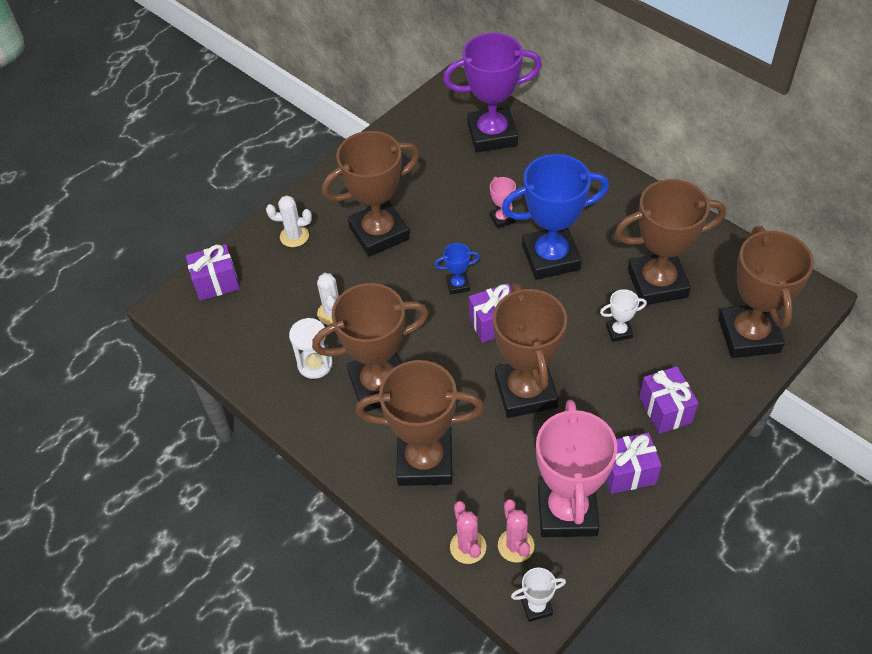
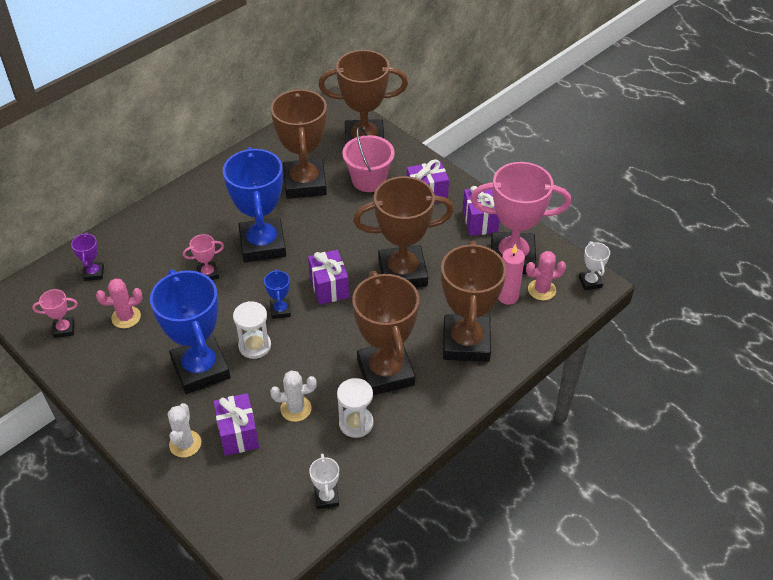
camera: 90 degrees left, 5 degrees down
(216, 283) = (234, 517): purple gift -> purple gift (238, 434)
(379, 233) = (201, 369): brown trophy -> blue trophy
(409, 270) = (255, 346): none -> white hourglass
(421, 129) = (64, 329): none -> pink trophy
(468, 547) = (544, 318): pink cactus -> pink cactus (126, 317)
(492, 134) = (94, 273): purple trophy -> purple trophy, size x0.43
(500, 505) = (507, 296): none -> pink candle
(619, 331) = (350, 211): white trophy -> white trophy (326, 498)
(677, 346) = (369, 180): none -> pink bucket

